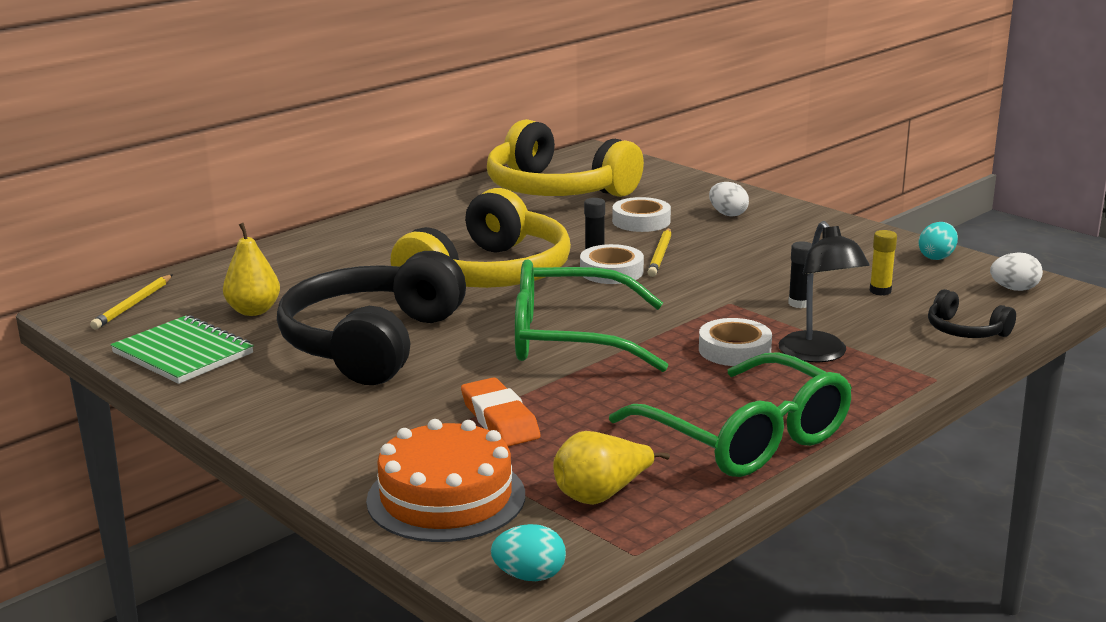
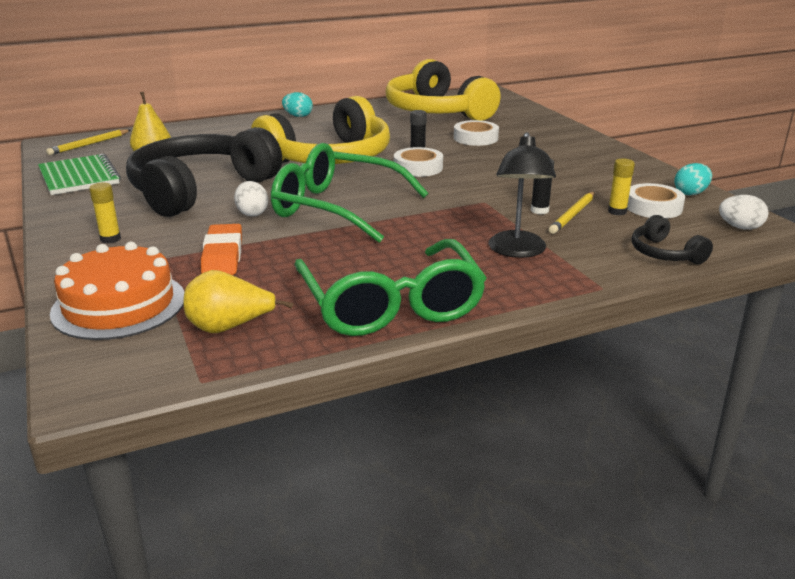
camera: 20 degrees right, 5 degrees up
(335, 425) = (110, 239): none -> yellow glue stick
(529, 576) = (103, 380): turquoise egg -> turquoise egg (298, 116)
(660, 255) = (466, 162): yellow pencil -> yellow pencil (572, 215)
(728, 214) = (546, 141): white egg -> white egg (252, 213)
(734, 350) = (452, 236): white tape -> white tape (653, 207)

